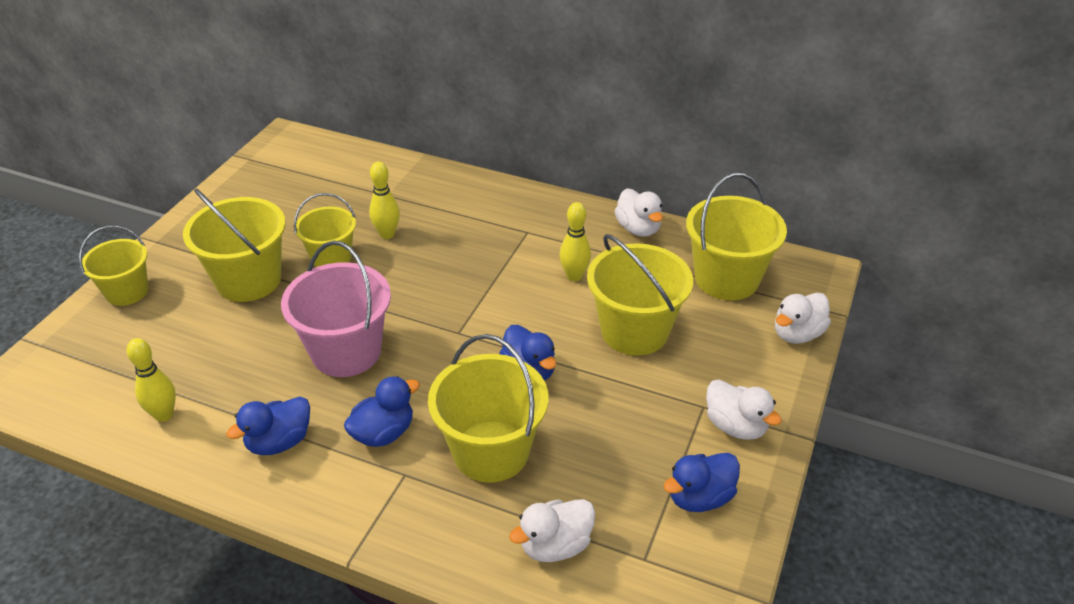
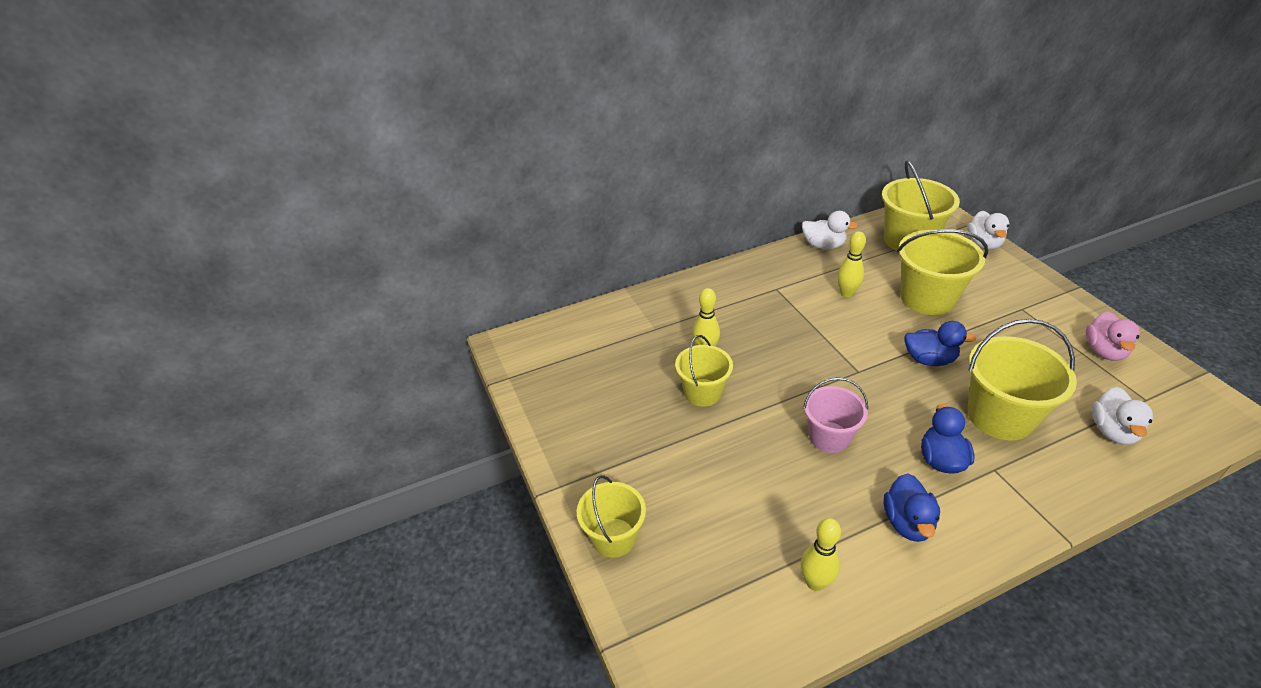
camera: 45 degrees left, 0 degrees up
(248, 280) = (681, 451): yellow bucket -> none
(346, 352) = (829, 437): pink bucket -> pink bucket, size x0.63
(699, 497) = (1104, 351): blue duck -> pink duck
(735, 426) = (1049, 306): white duck -> none

